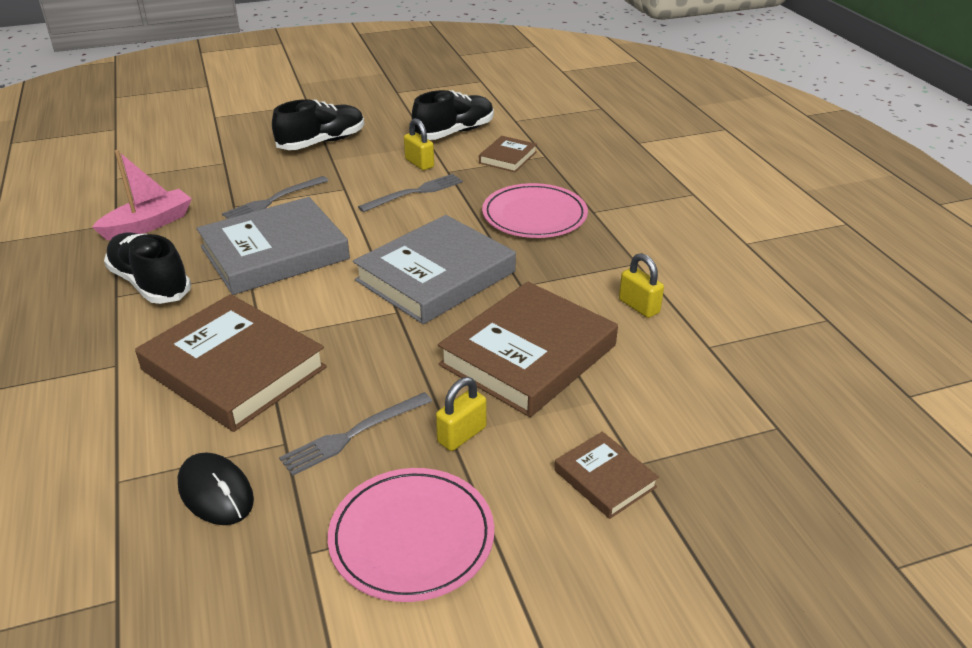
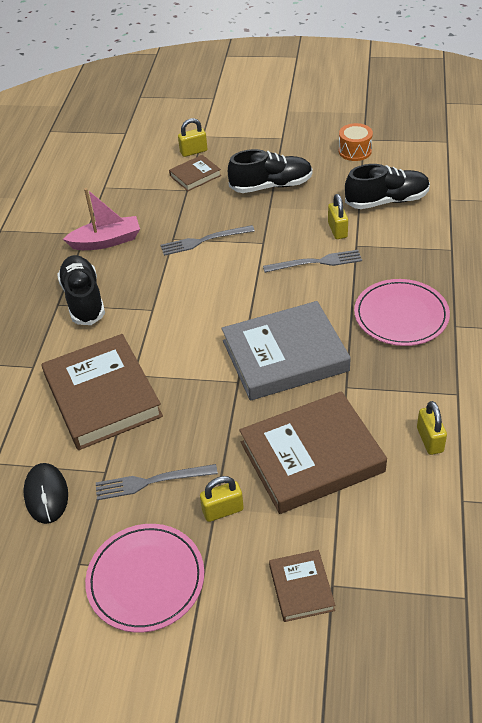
camera: 30 degrees right, 10 degrees up
(212, 130) = (193, 151): none -> yellow padlock
(274, 253) = (179, 295): grey book -> none
(394, 102) = (355, 151): none -> orange drum
(508, 157) = (417, 243): brown book -> brown book (195, 176)

